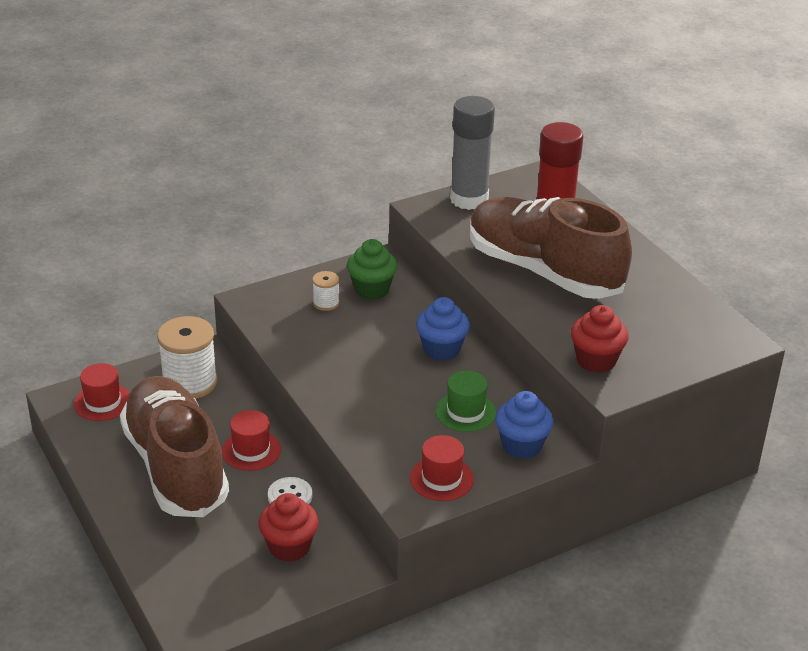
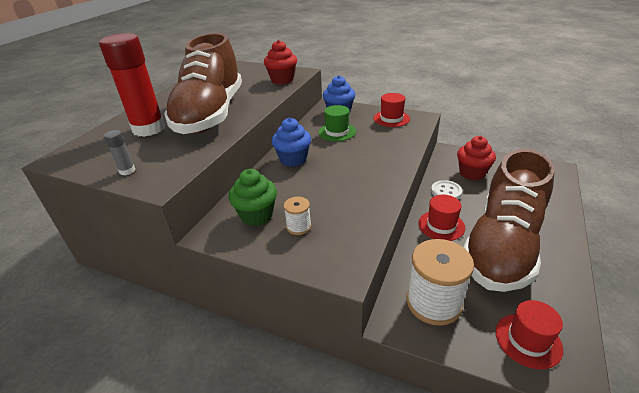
camera: 125 degrees left, 0 degrees up
(469, 199) = (127, 171): grey glue stick -> grey glue stick, size x0.41

